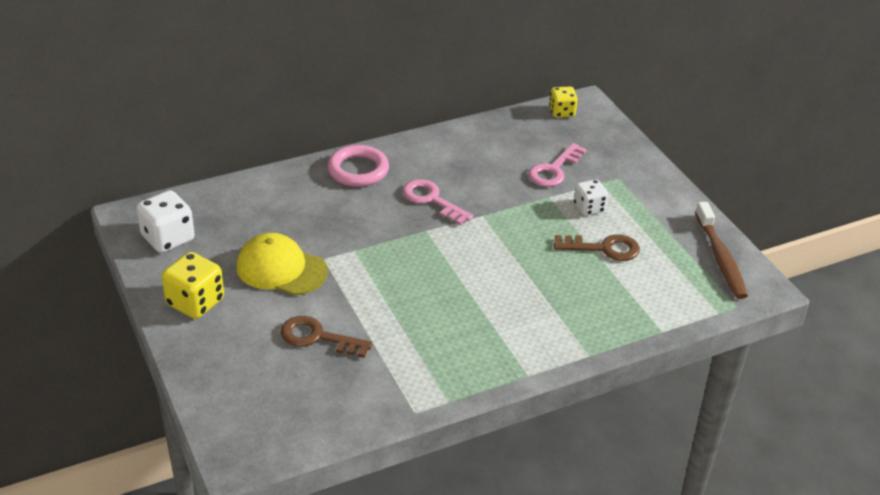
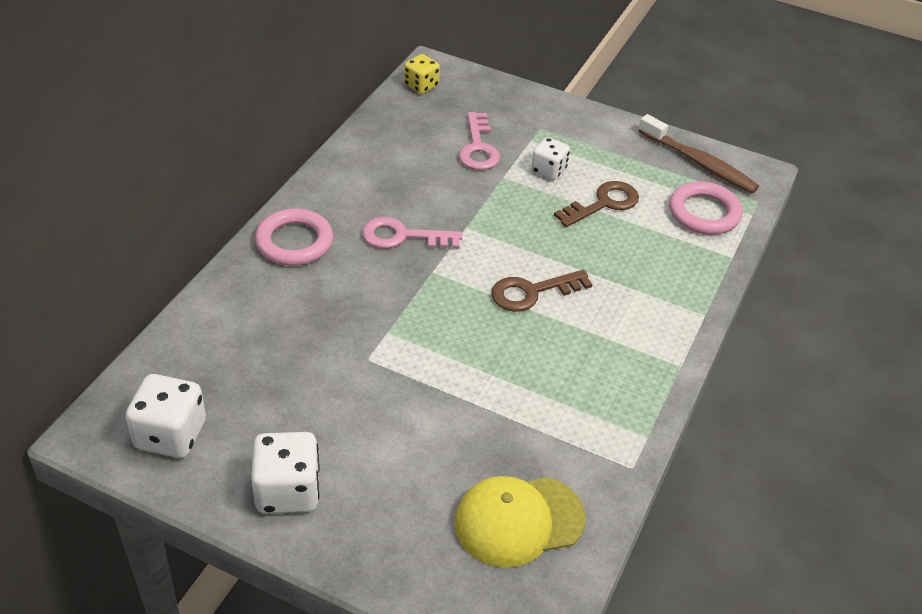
camera: 40 degrees left, 5 degrees up
(195, 302) = (287, 491): yellow dice -> white dice
(281, 269) = (337, 396): yellow cap -> yellow cap (518, 521)
(318, 337) = (458, 449): brown key -> brown key (532, 292)
(678, 292) = (704, 213): none -> pink ring

